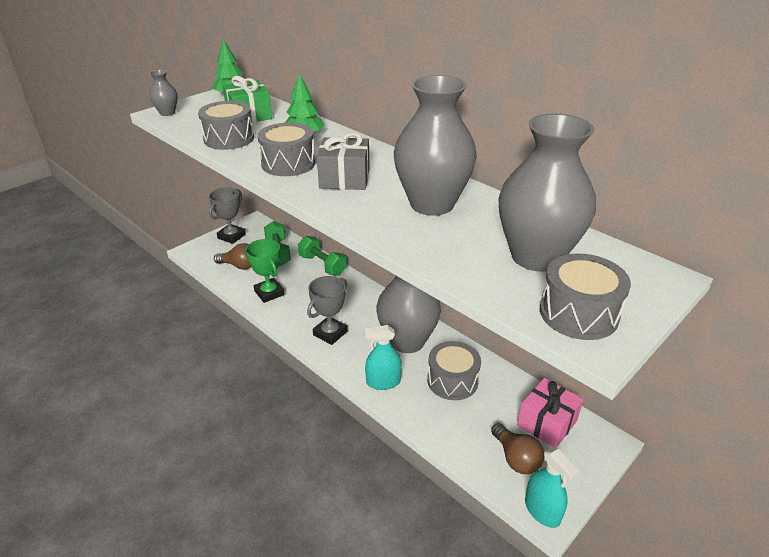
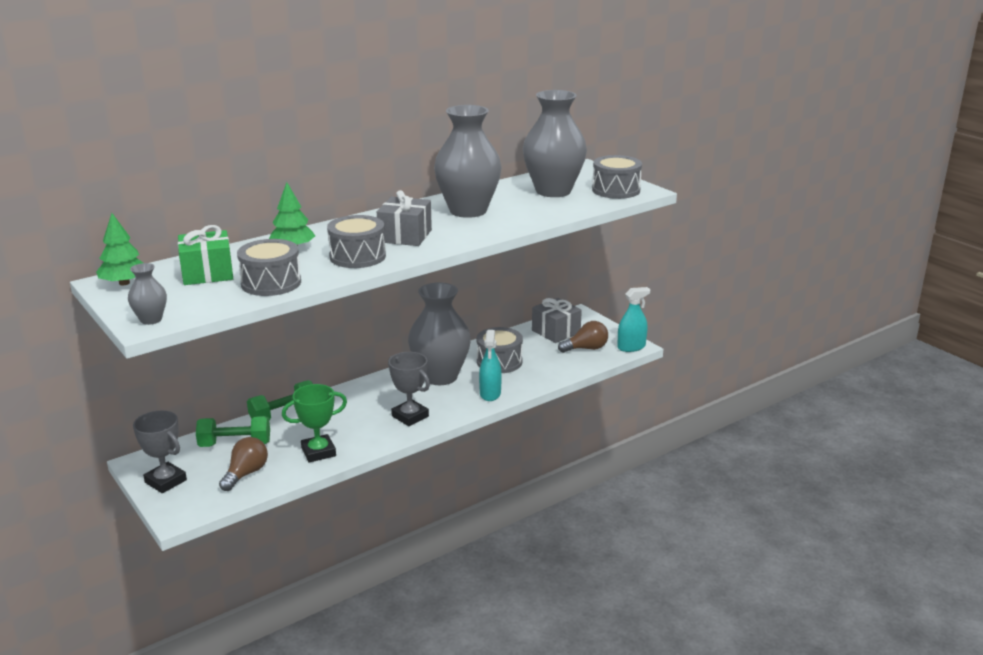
camera: 80 degrees left, 10 degrees down
(547, 423) = (556, 332): pink gift -> grey gift

